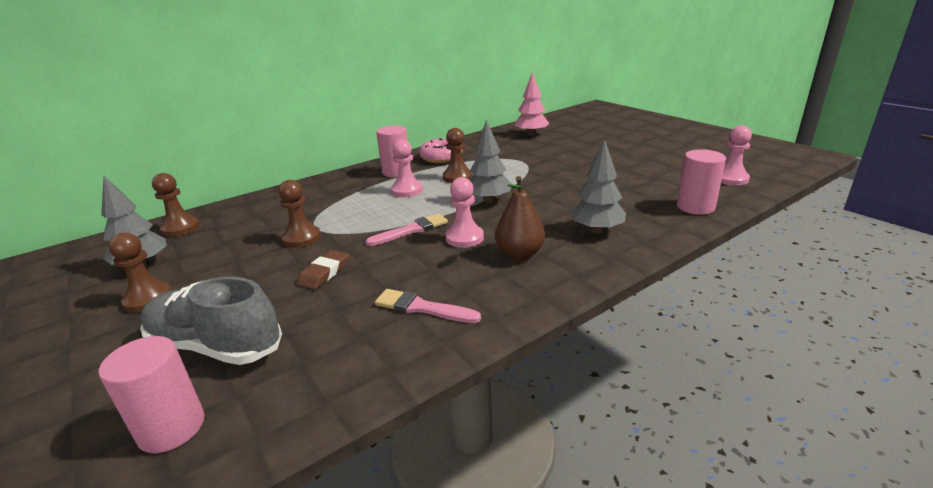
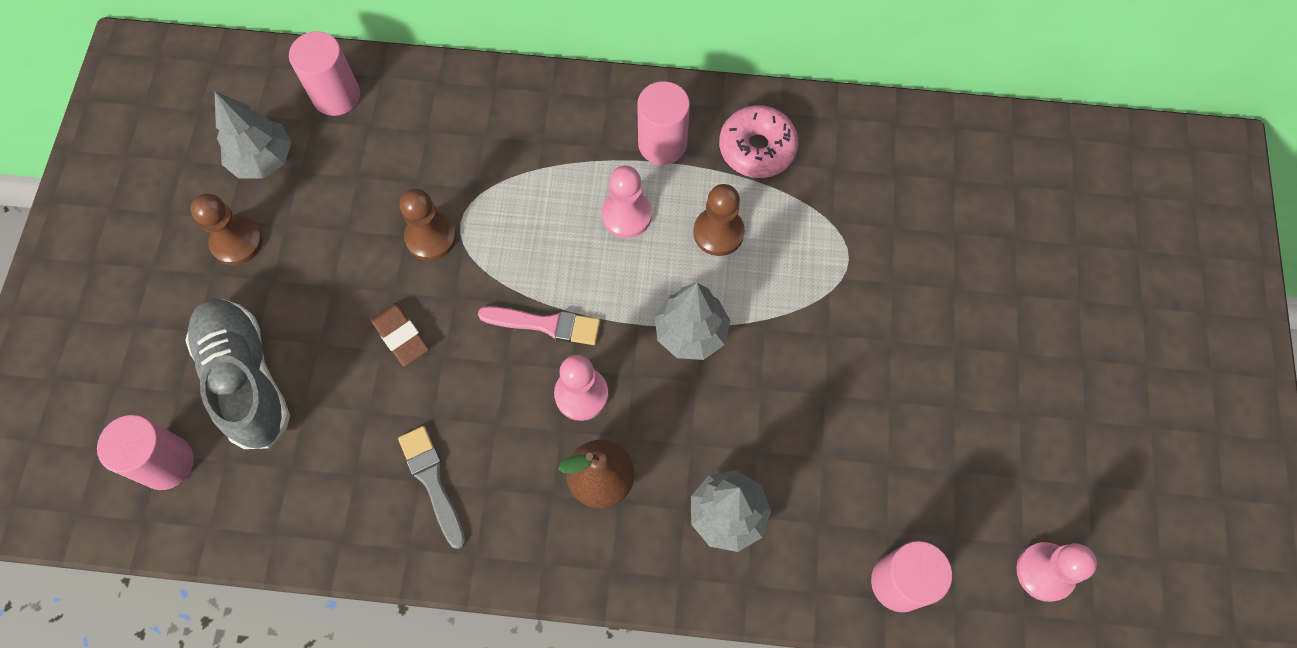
camera: 40 degrees right, 40 degrees up
(180, 228) = (336, 95): brown pawn -> pink cylinder
(324, 273) = (401, 336): brown eraser -> brown eraser turned 75 degrees clockwise
(422, 308) = (432, 482): pink brush -> grey brush
(531, 134) = (966, 178): pink tree -> none

